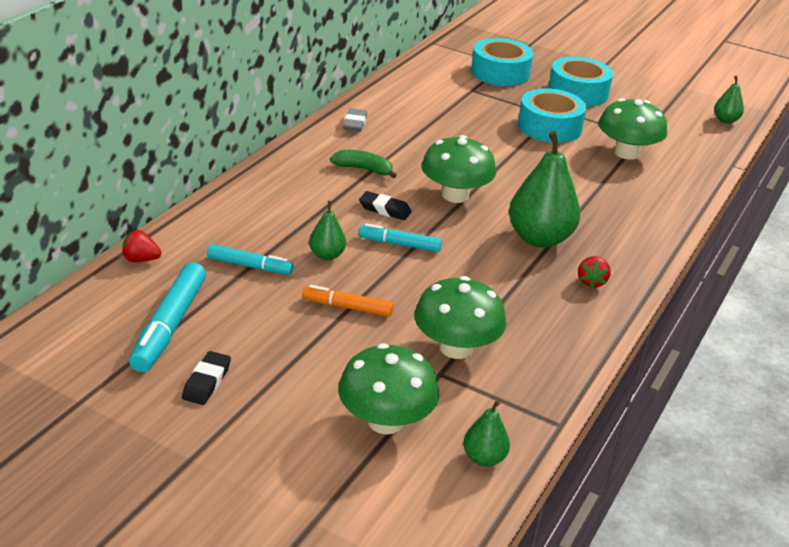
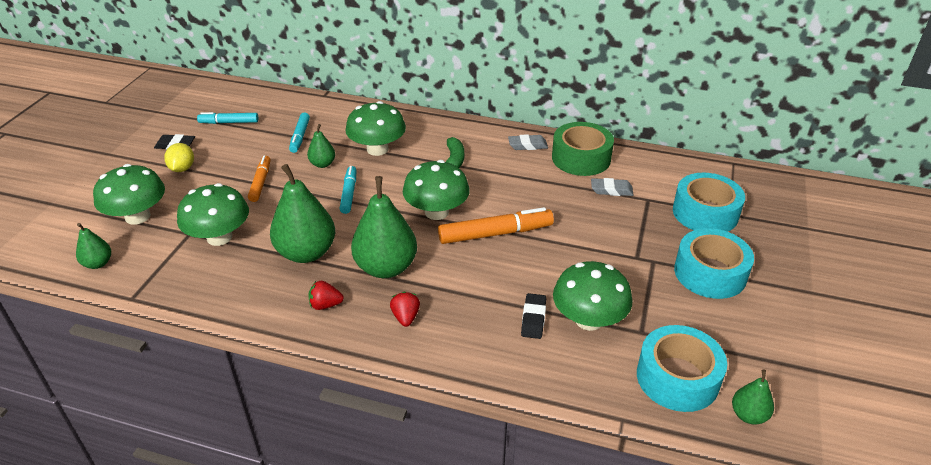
camera: 80 degrees right, 5 degrees up
(141, 259) = (296, 99): red strawberry -> red strawberry (405, 317)
(170, 325) = (229, 122): turquoise marker -> turquoise marker, size x0.61
(279, 376) = (182, 168): none -> yellow lemon
(313, 213) = (377, 149): none -> green mushroom
(385, 209) = (396, 180): black eraser -> black eraser (533, 319)
(392, 103) = (581, 158): none -> green tape
(452, 102) = (611, 190): none -> grey eraser
(501, 171) = (495, 233): none -> orange marker
(503, 285) = (306, 253): none -> green pear
(549, 127) = (607, 257): turquoise tape -> turquoise tape (677, 378)

